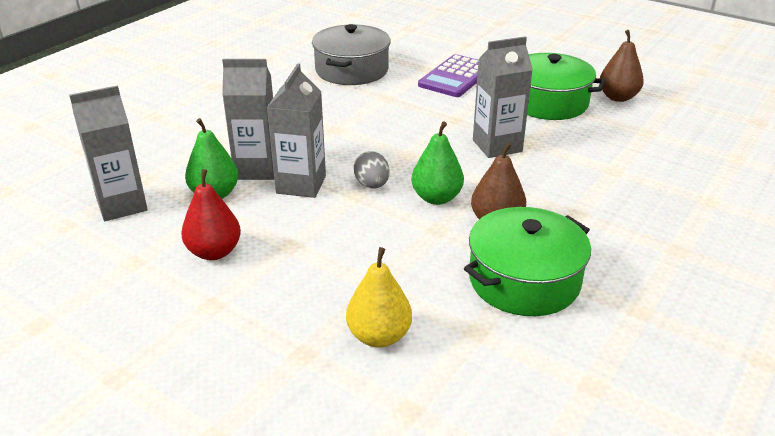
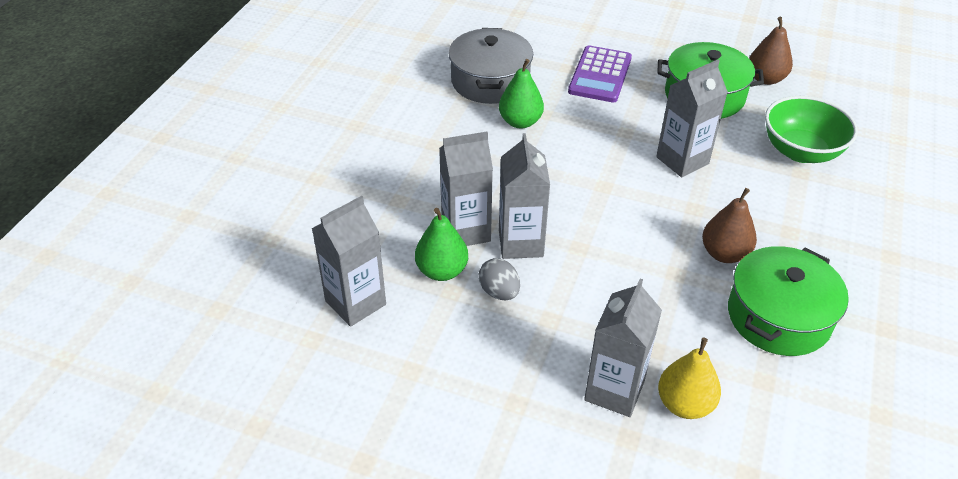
camera: 15 degrees left, 10 degrees up
(214, 252) = (483, 342): red pear -> none
(314, 312) = (614, 390): none -> grey carton
(372, 185) = (589, 231): grey egg -> grey egg (499, 292)
(436, 198) = (657, 236): green pear -> green pear (520, 122)
(624, 154) = (801, 151): none -> green bowl

